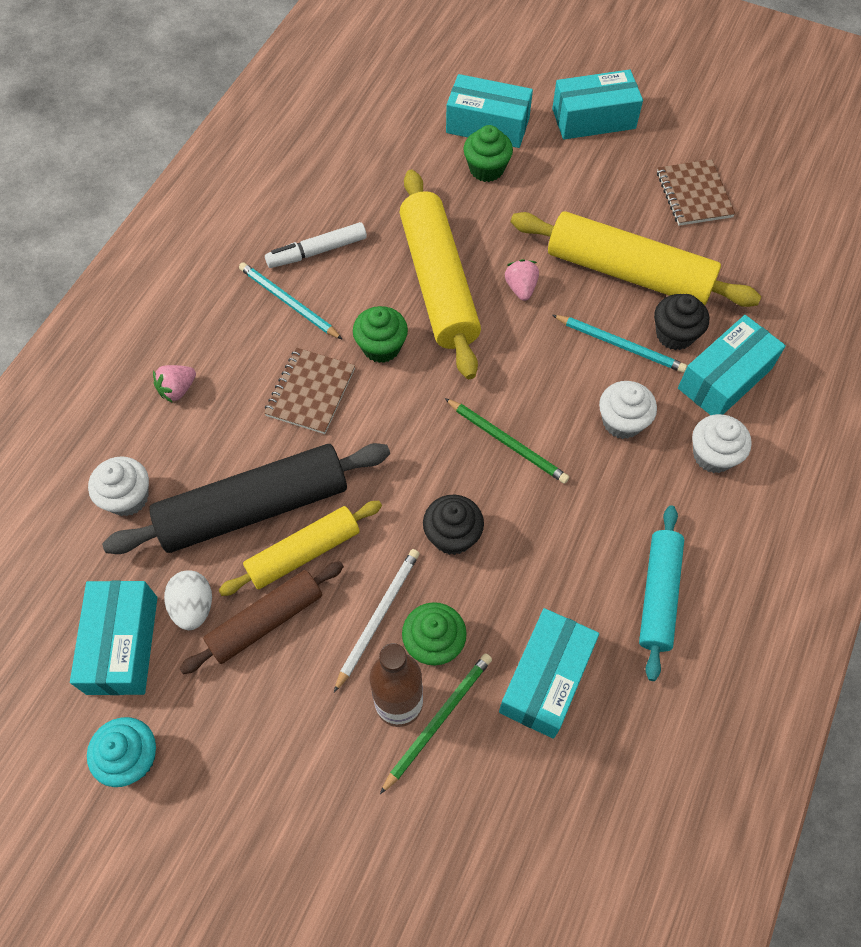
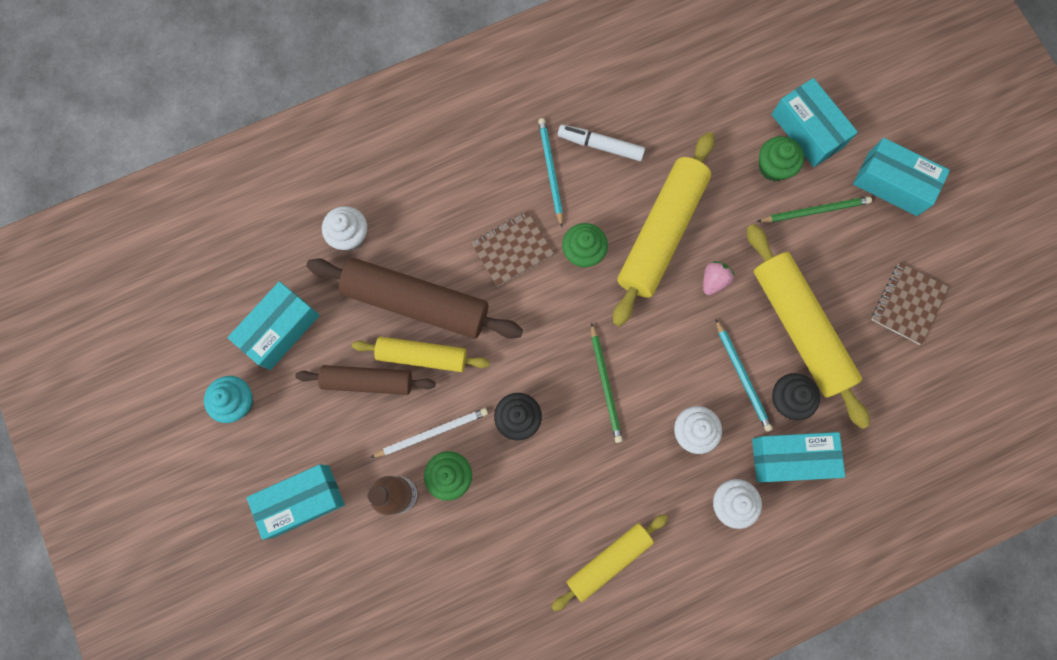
camera: 40 degrees right, 15 degrees up
(178, 389) = (433, 182): pink strawberry -> none
(193, 607) = (335, 338): white egg -> none
(254, 507) = (416, 302): black rolling pin -> brown rolling pin
(438, 720) = (415, 523): green pencil -> green pencil (815, 211)
(545, 679) = (495, 552): turquoise box -> turquoise box (301, 500)
(658, 595) = (609, 561): turquoise rolling pin -> yellow rolling pin

